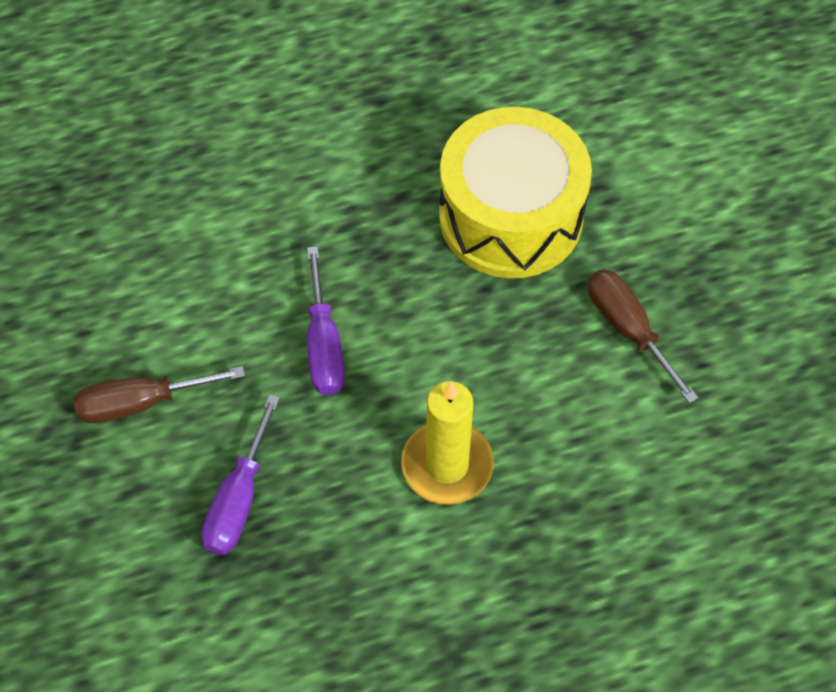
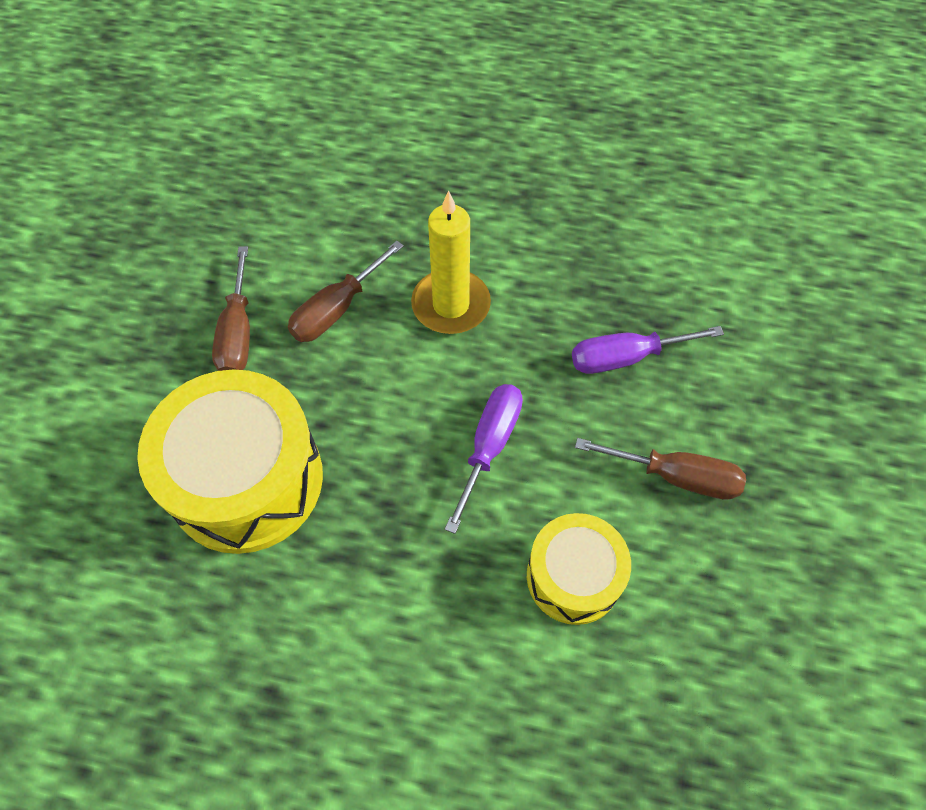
camera: 150 degrees left, 0 degrees up
(196, 277) = (573, 577): none -> yellow drum
(238, 499) = (625, 357): purple screwdriver -> purple screwdriver turned 150 degrees counterclockwise
(556, 400) = (337, 309): none -> brown screwdriver

